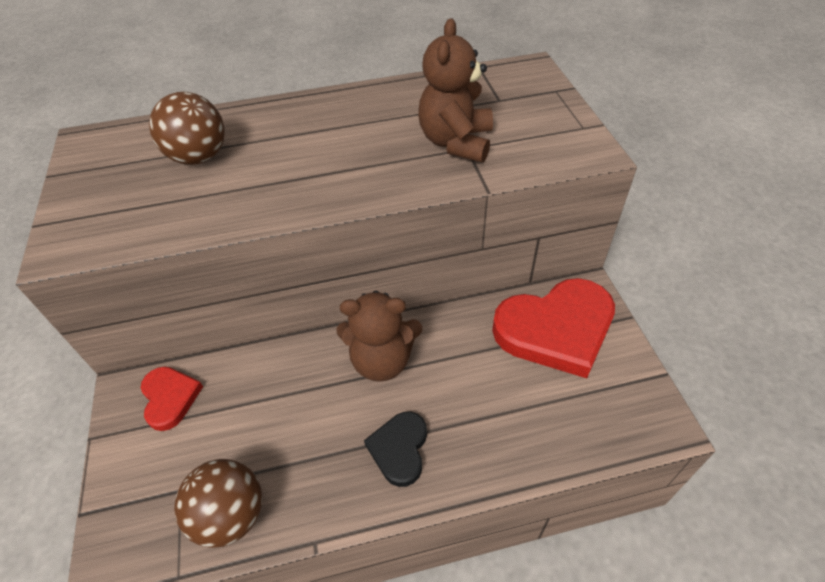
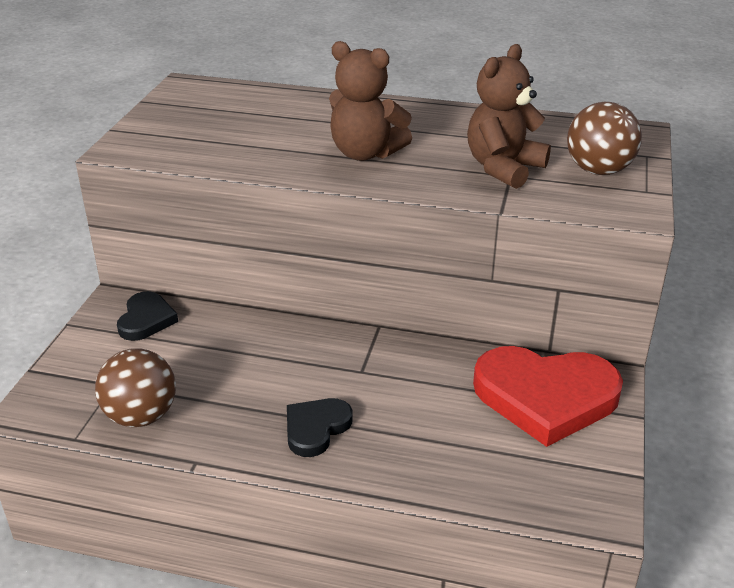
camera: 25 degrees right, 15 degrees down
(170, 398) = (146, 319): red heart -> black heart
(199, 157) = (266, 119): brown ball -> brown ball (598, 170)
(382, 360) = (348, 359): brown teddy bear -> brown teddy bear (365, 153)

